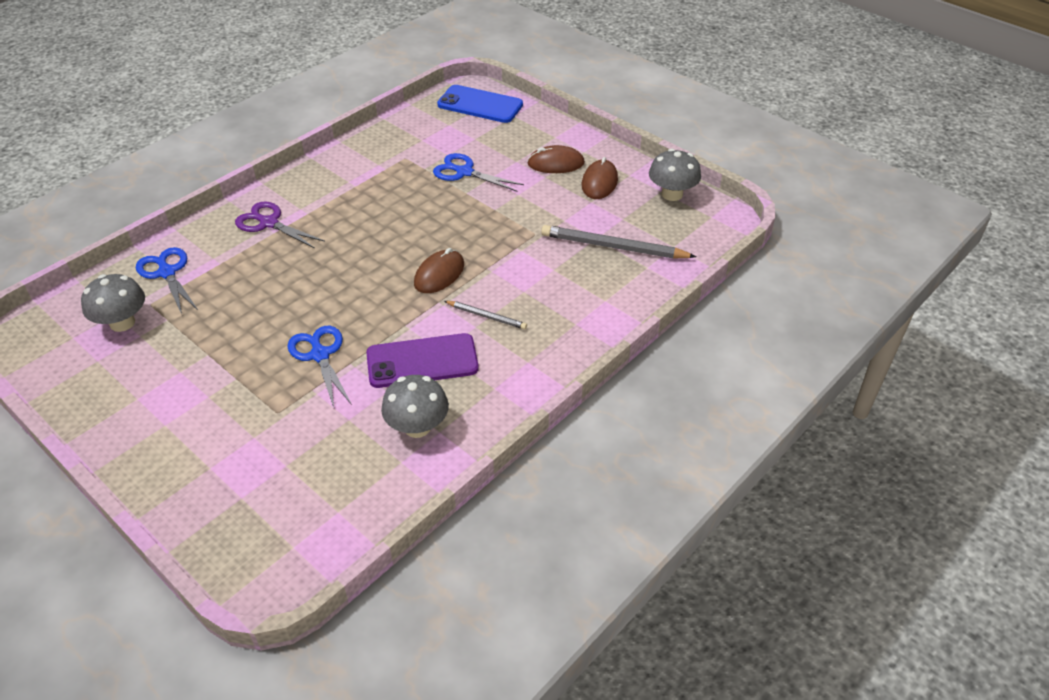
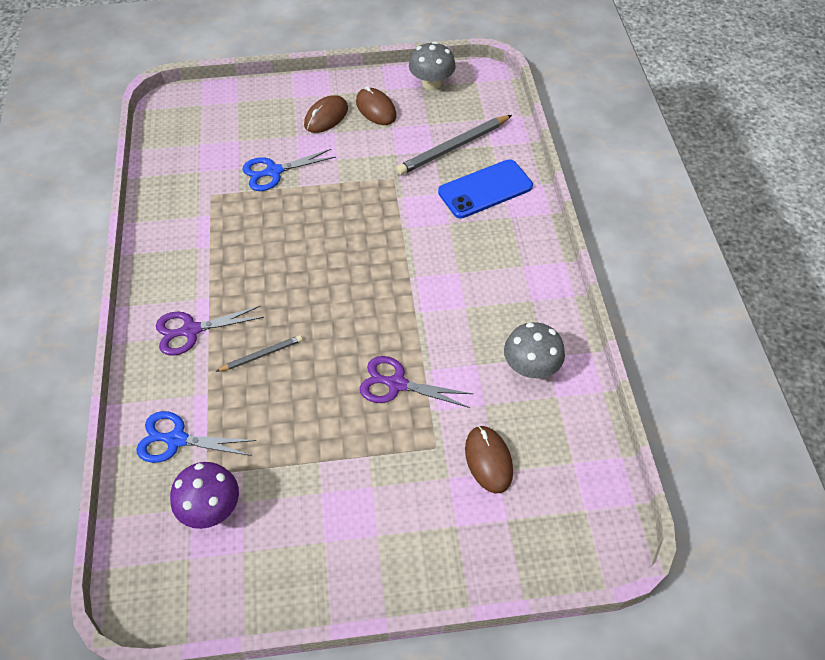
camera: 50 degrees left, 10 degrees up
(122, 323) = (211, 508): grey mushroom -> purple mushroom
(320, 355) = (397, 384): blue scissors -> purple scissors
(422, 361) = (465, 325): purple phone -> none
(439, 274) = (379, 258): brown mouse -> brown mouse (488, 460)
(480, 105) = (198, 111): blue phone -> blue phone (485, 189)
(486, 316) = (454, 260): grey pencil -> grey pencil (261, 355)

